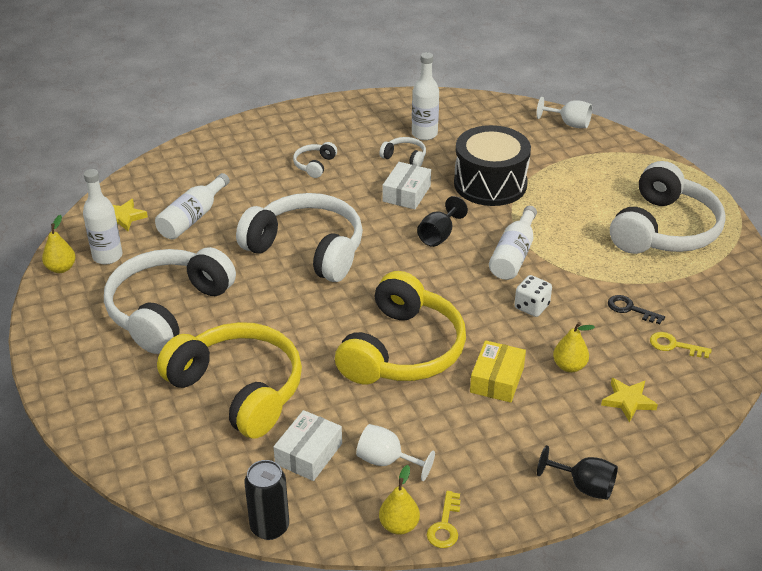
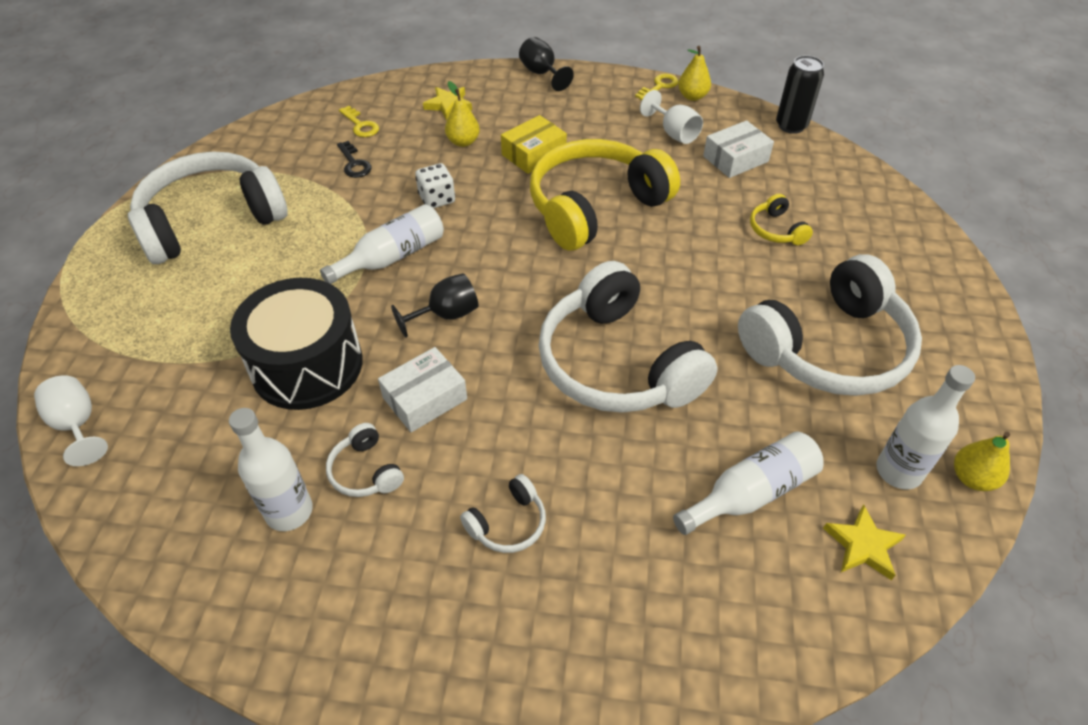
camera: 150 degrees left, 10 degrees up
(239, 389) = (776, 230): yellow headphones -> yellow headphones, size x0.42

